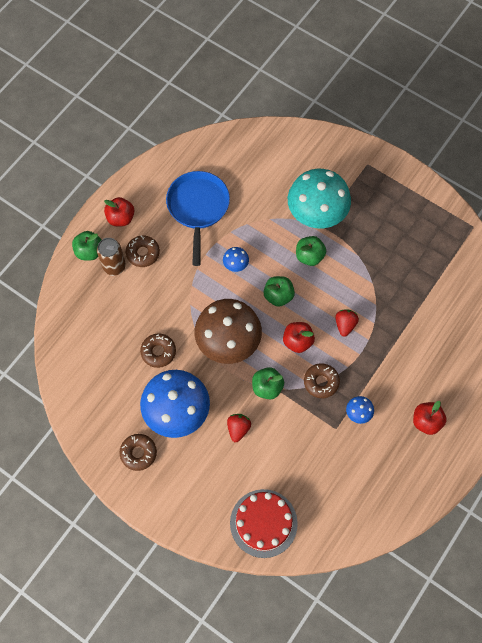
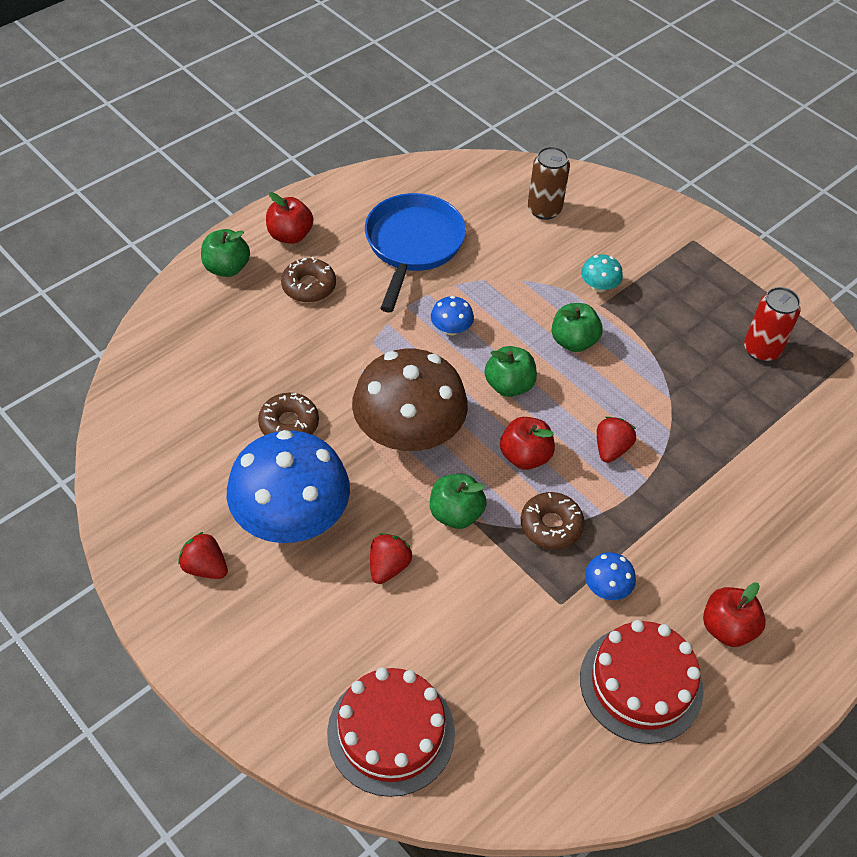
camera: 10 degrees right, 15 degrees down
(114, 266) = (258, 294): brown can -> brown can (544, 210)
(138, 453) = (205, 567): brown donut -> red strawberry
(317, 212) = (599, 286): turquoise mushroom -> turquoise mushroom, size x0.41
(386, 464) = (641, 683): none -> red cake
(419, 236) = (761, 350): none -> red can

